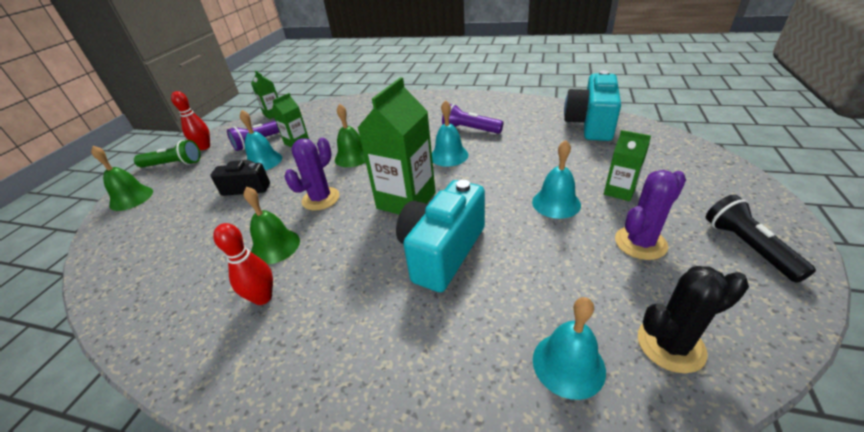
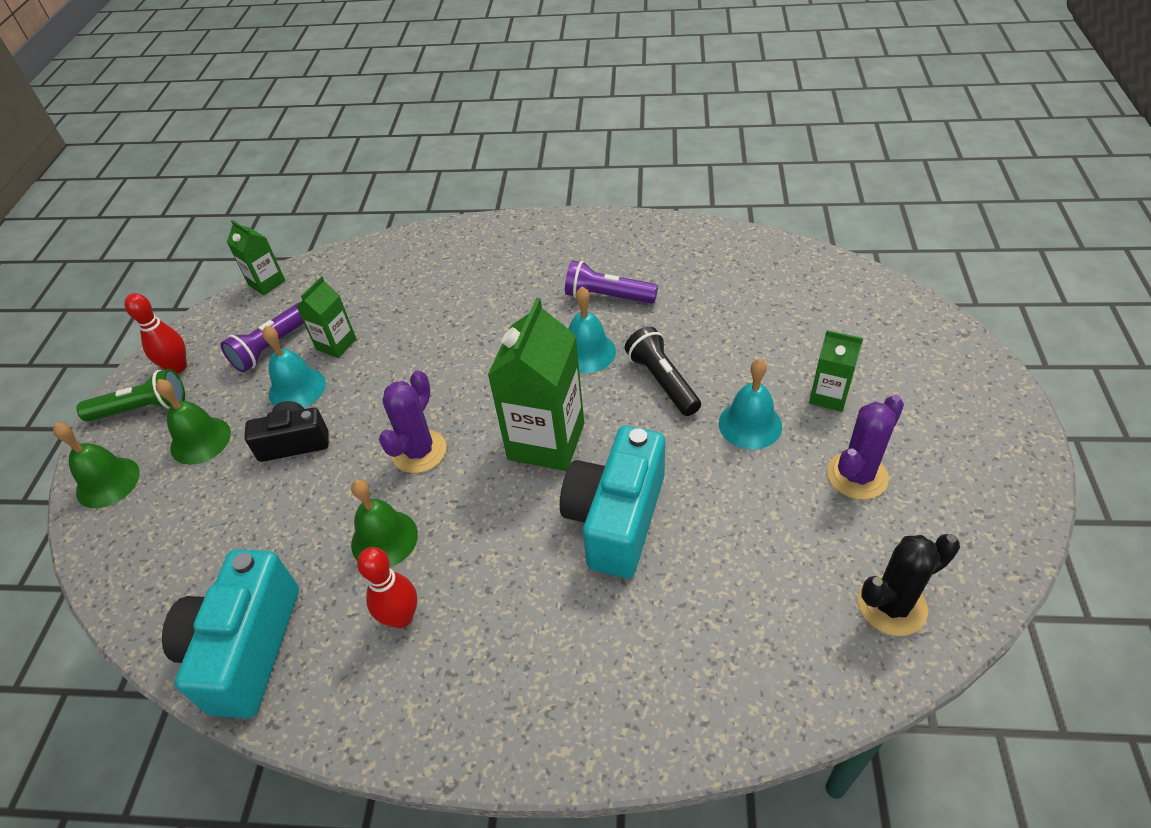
camera: 10 degrees left, 10 degrees up
(353, 157) = (440, 367): green bell -> green bell (200, 440)
(568, 364) = (788, 645): turquoise bell -> none
(590, 124) = (782, 273): turquoise camera -> turquoise camera (246, 648)
(747, 247) = (976, 466): black flashlight -> black flashlight (662, 381)

